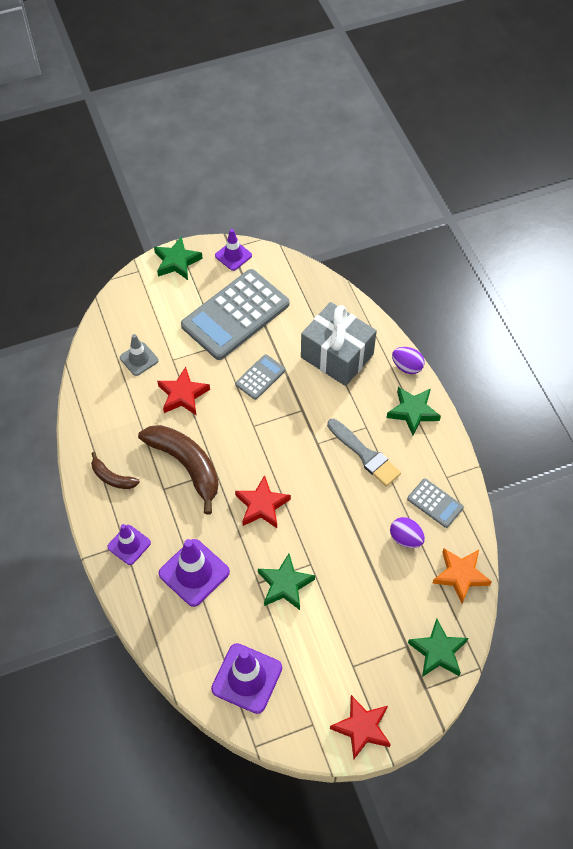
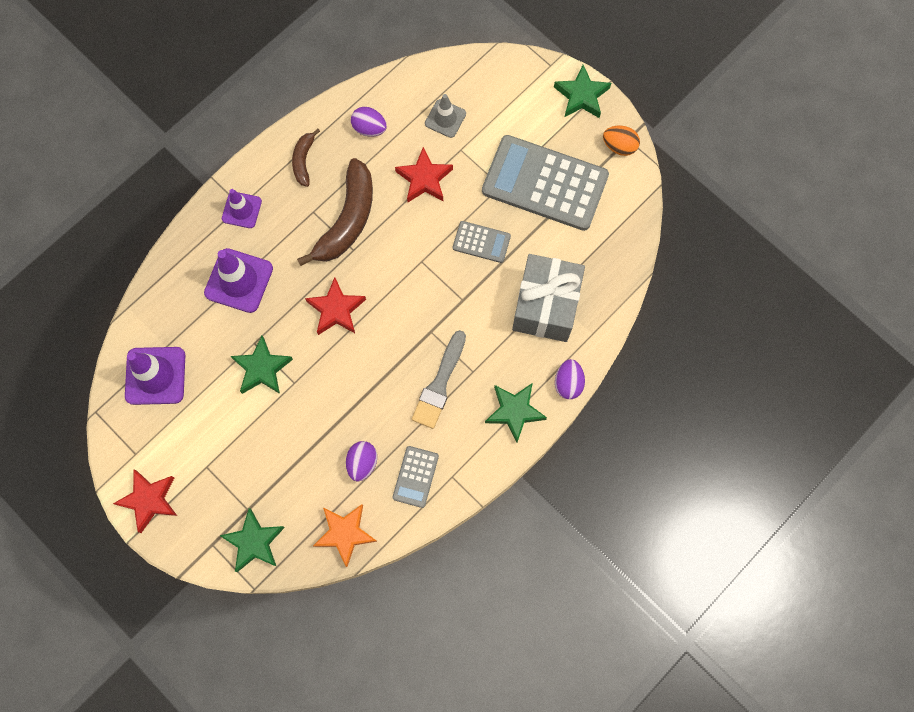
camera: 65 degrees right, 15 degrees up
(113, 416) = (369, 128): none -> purple egg
(233, 255) = (619, 146): purple traffic cone -> orange egg

